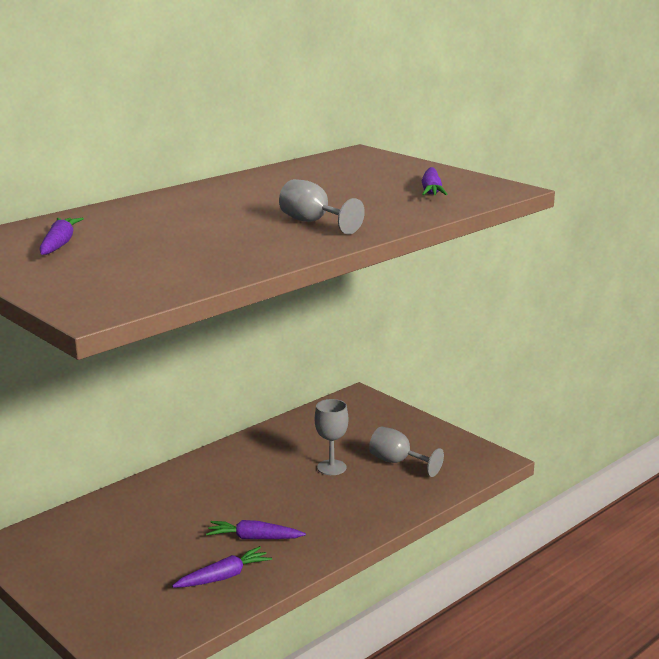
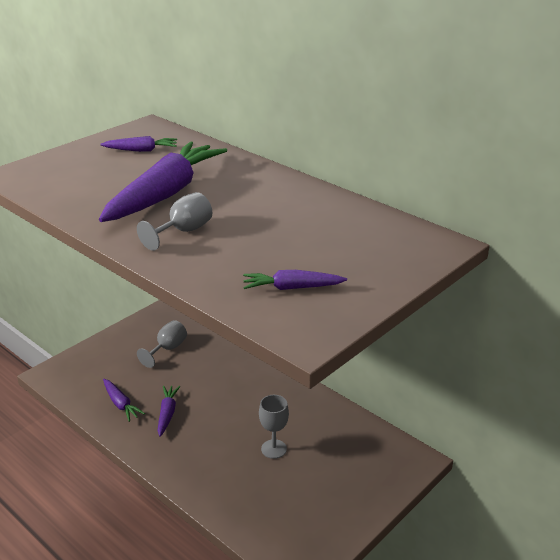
camera: 85 degrees right, 10 degrees up
(211, 230) = (165, 194): none -> purple carrot
(398, 462) = (287, 493): grey goblet -> grey goblet (167, 349)

